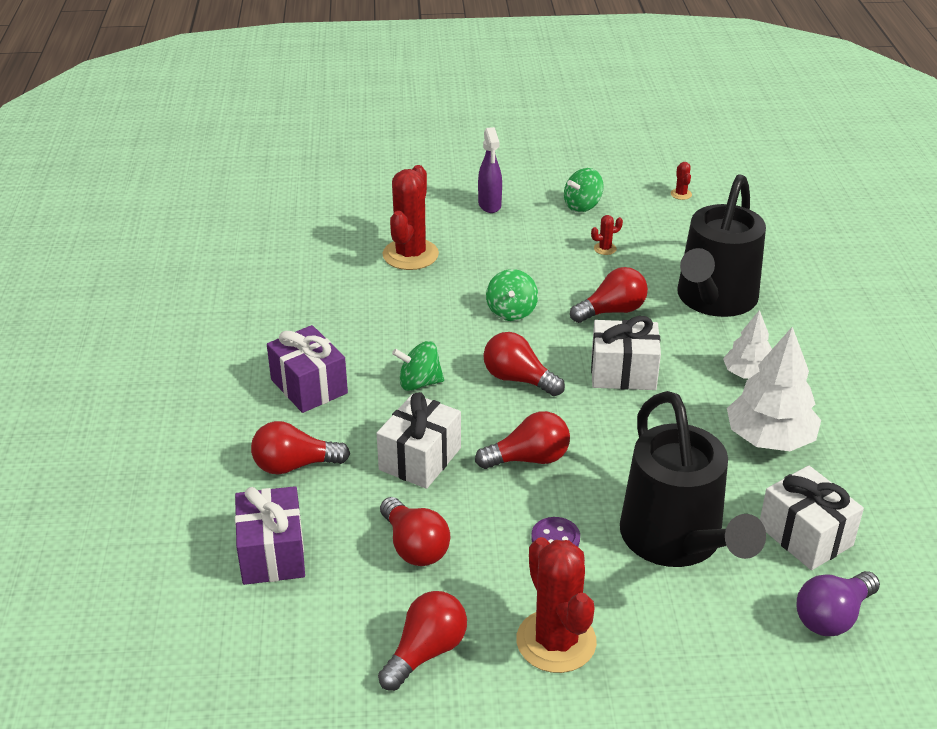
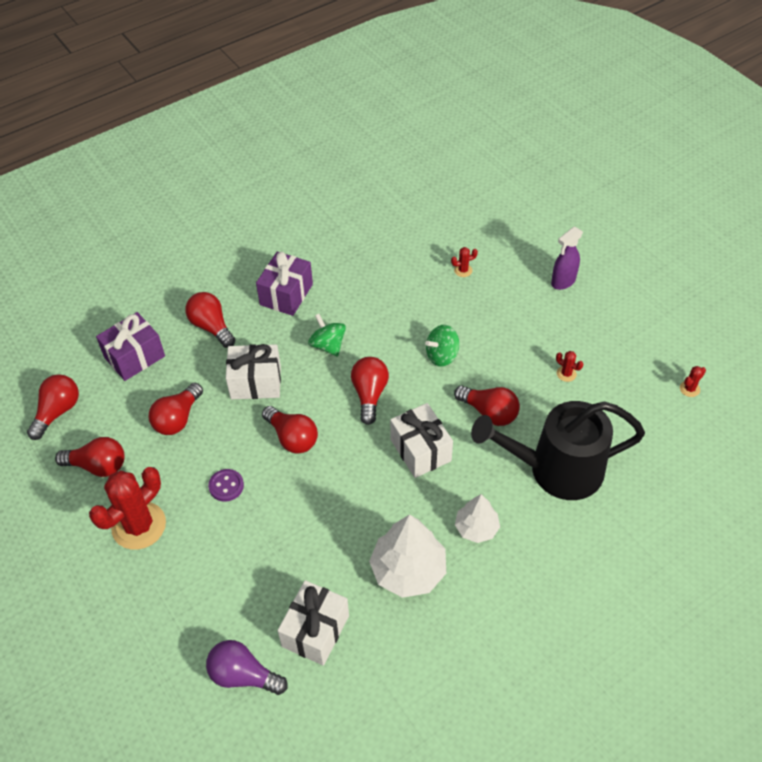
camera: 60 degrees right, 15 degrees up
(293, 666) = (57, 412): none -> red light bulb
(410, 255) = (463, 270): red cactus -> red cactus, size x0.41
(582, 206) = (613, 335): green spinning top -> none
(677, 541) = (263, 554): black watering can -> none

